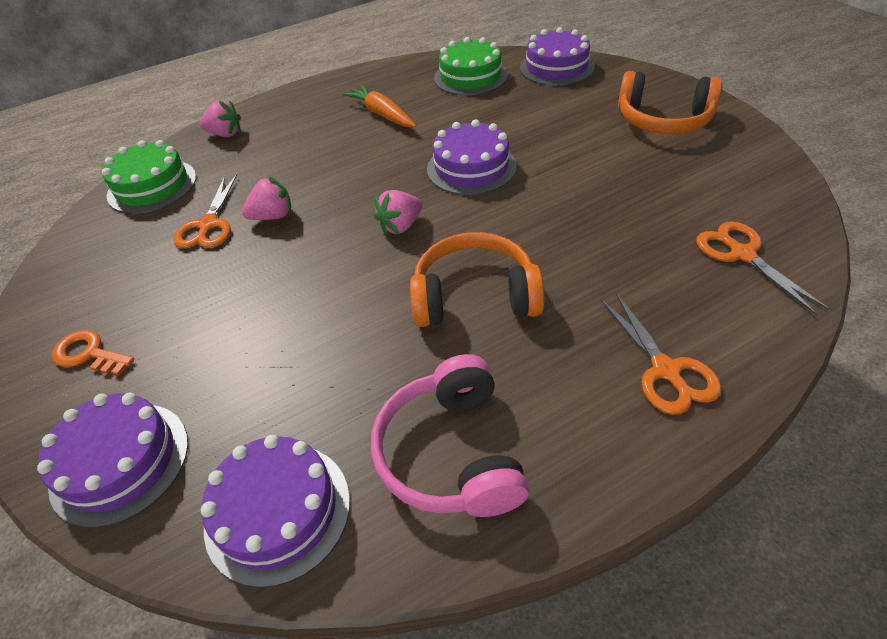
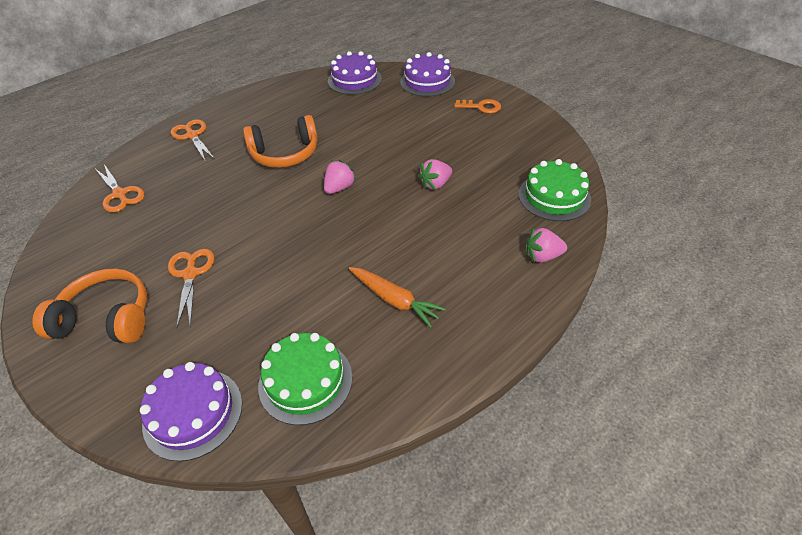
camera: 165 degrees right, 0 degrees up
(208, 225) = (478, 173): orange scissors -> orange scissors (190, 274)
(451, 453) = (291, 100): pink headphones -> none
(471, 167) = (294, 242): purple cake -> none

